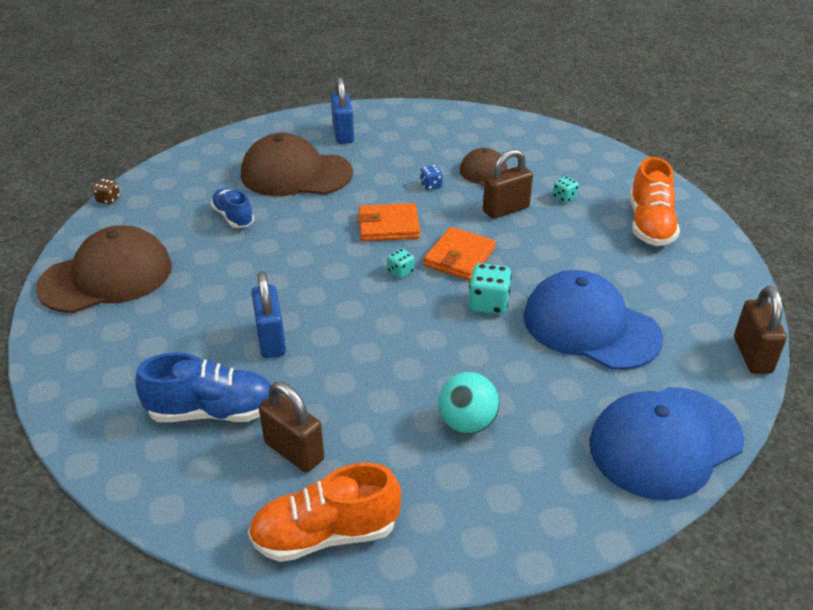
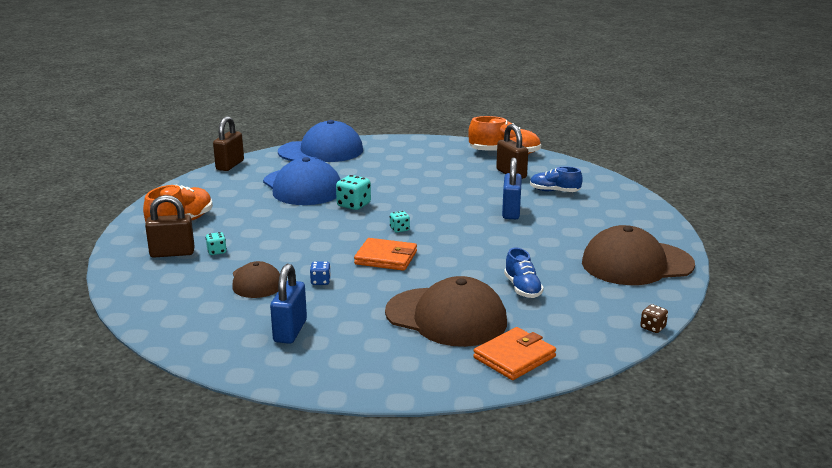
camera: 160 degrees left, 15 degrees down
(212, 411) = (554, 191): blue shoe -> blue shoe, size x0.65
(343, 134) = (367, 354): blue padlock -> blue padlock (290, 331)
(459, 257) = (348, 230): orange wallet -> orange wallet (514, 357)
(467, 423) = (413, 169): turquoise ball -> none
(506, 209) = (276, 252): brown padlock -> brown padlock (172, 253)

